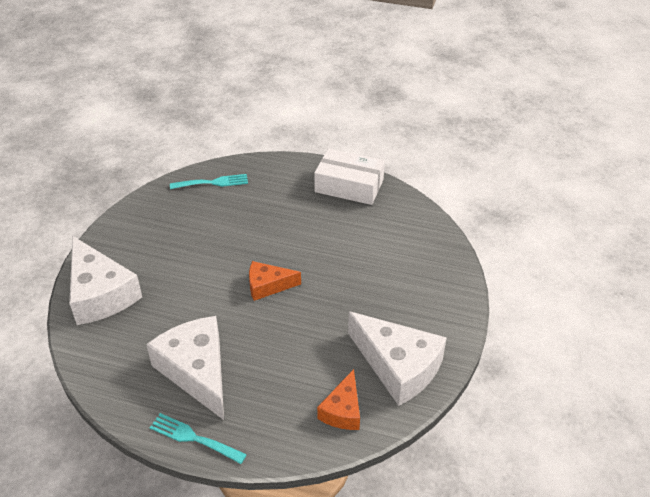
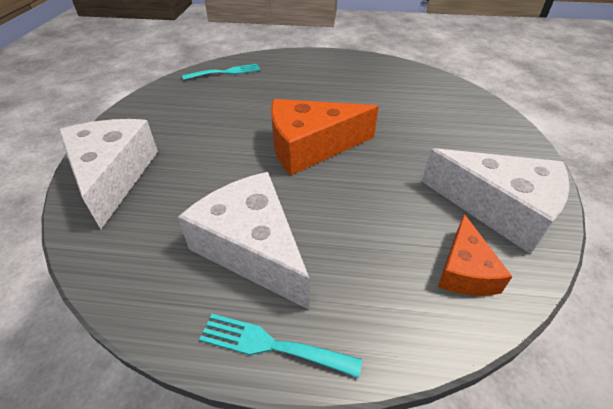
camera: 10 degrees left, 0 degrees up
(100, 294) = (112, 176): white cheese -> white cheese turned 150 degrees counterclockwise
(268, 286) = (310, 147): orange cheese -> orange cheese, size x1.79
(349, 186) = (356, 64): white box -> none

